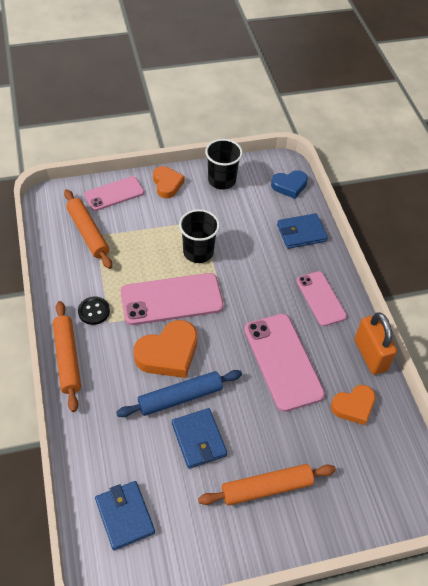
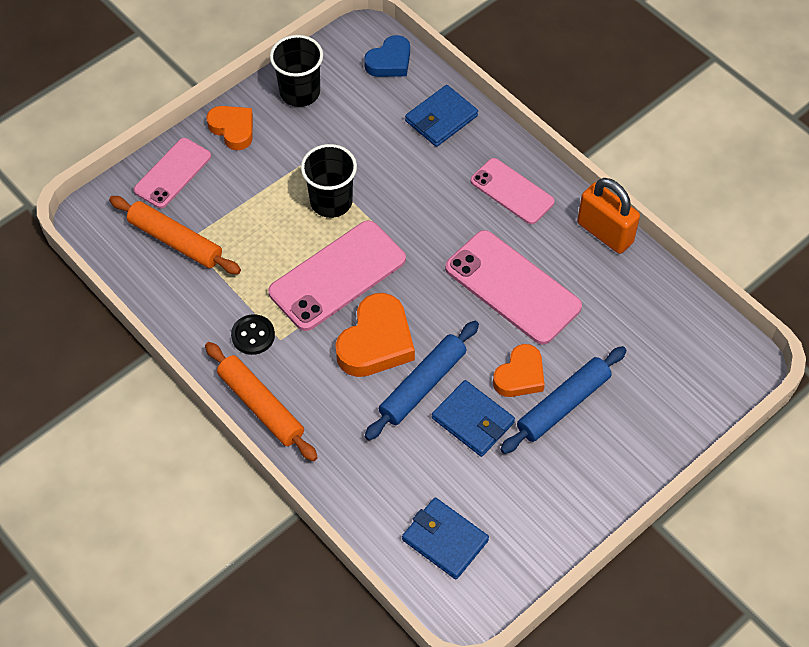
camera: 25 degrees left, 5 degrees up
(266, 488) = (577, 434): orange rolling pin -> none
(269, 461) = (563, 404): none -> blue rolling pin
(353, 406) = (619, 300): orange heart -> orange heart (520, 375)

